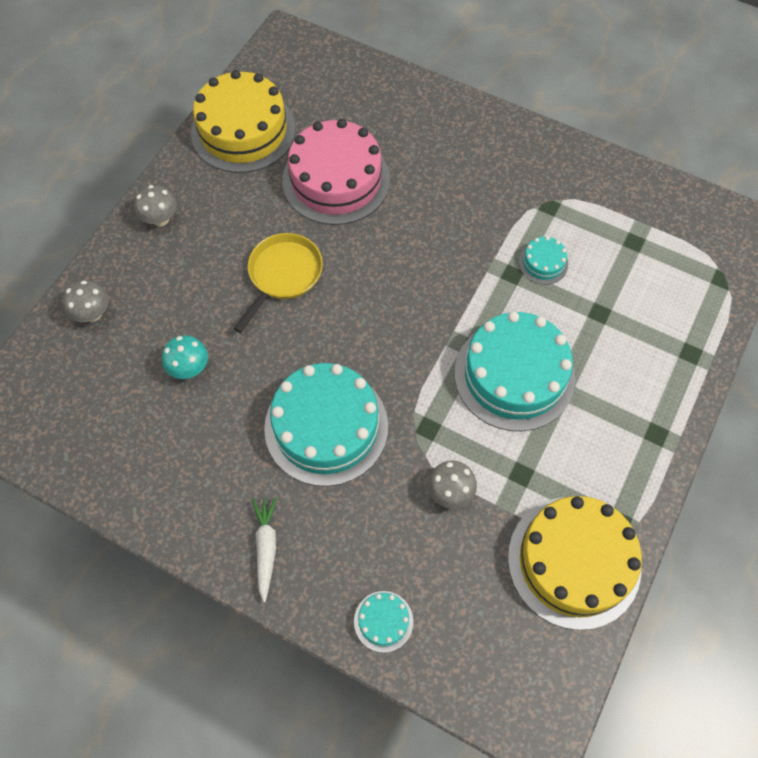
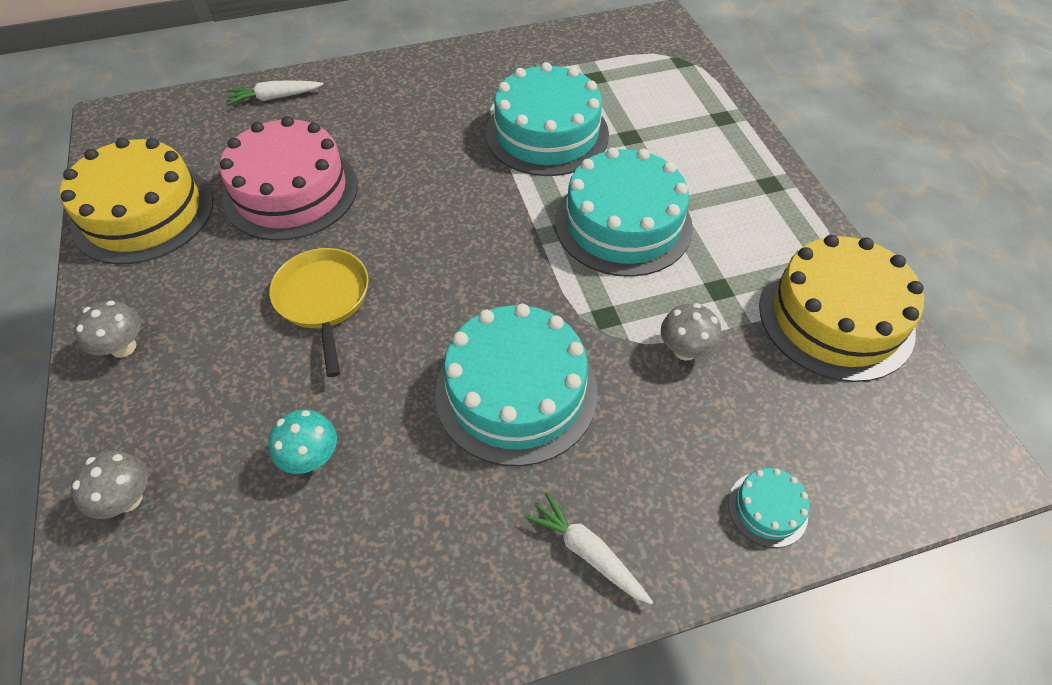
camera: 45 degrees left, 10 degrees down
(395, 93) = (275, 97): none -> white carrot
(543, 263) = (547, 133): turquoise cake -> turquoise cake, size x2.29

